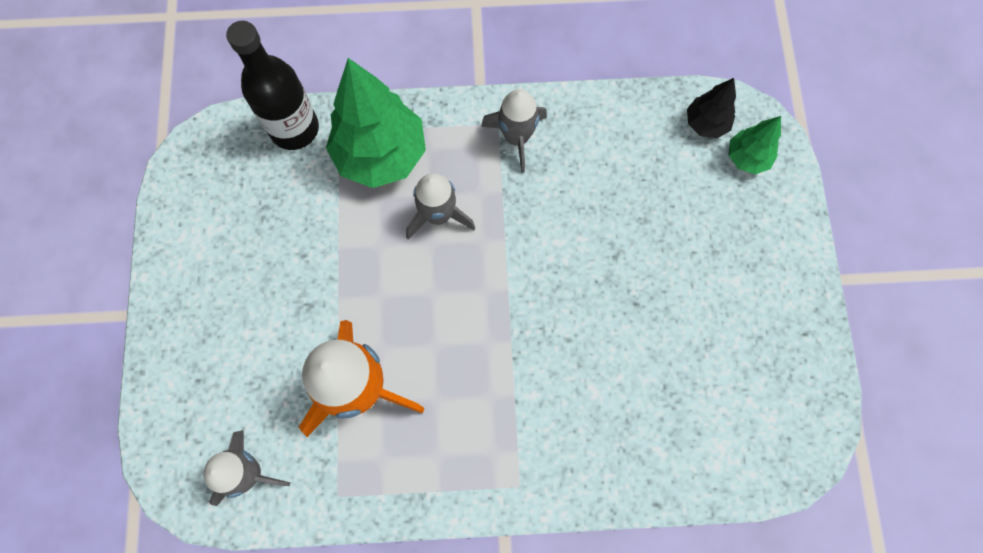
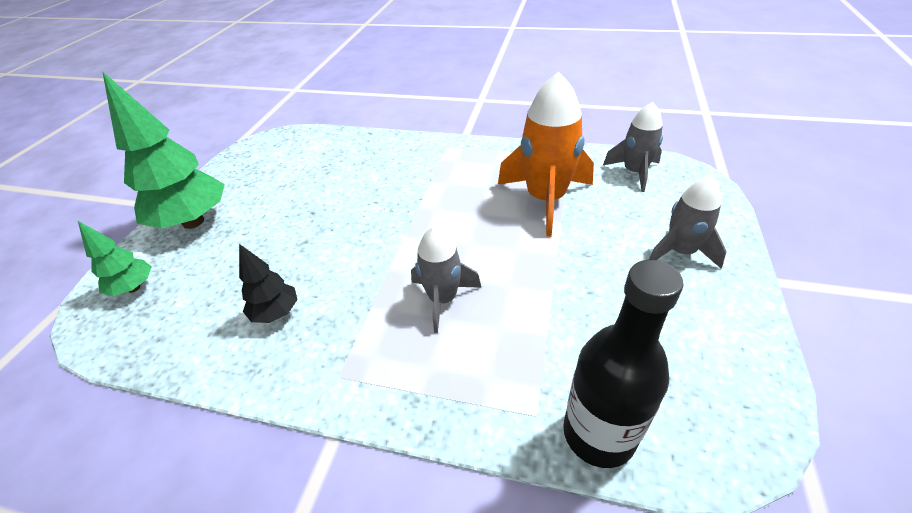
camera: 160 degrees left, 30 degrees down
(381, 155) = (487, 372): green tree -> green tree (193, 222)
(516, 137) = (326, 355): grey rocket -> grey rocket (680, 252)
(706, 123) = (135, 325): black tree -> black tree (276, 313)

